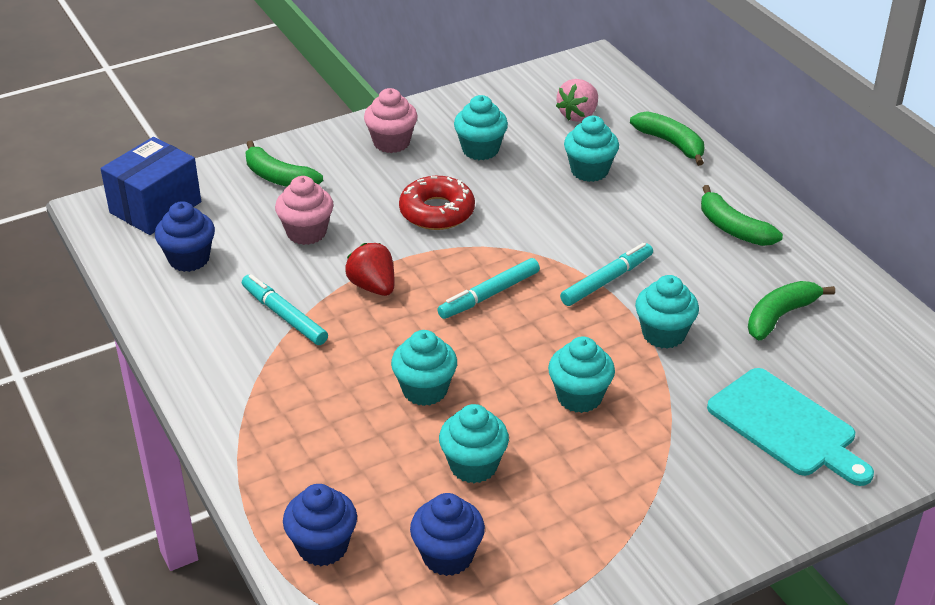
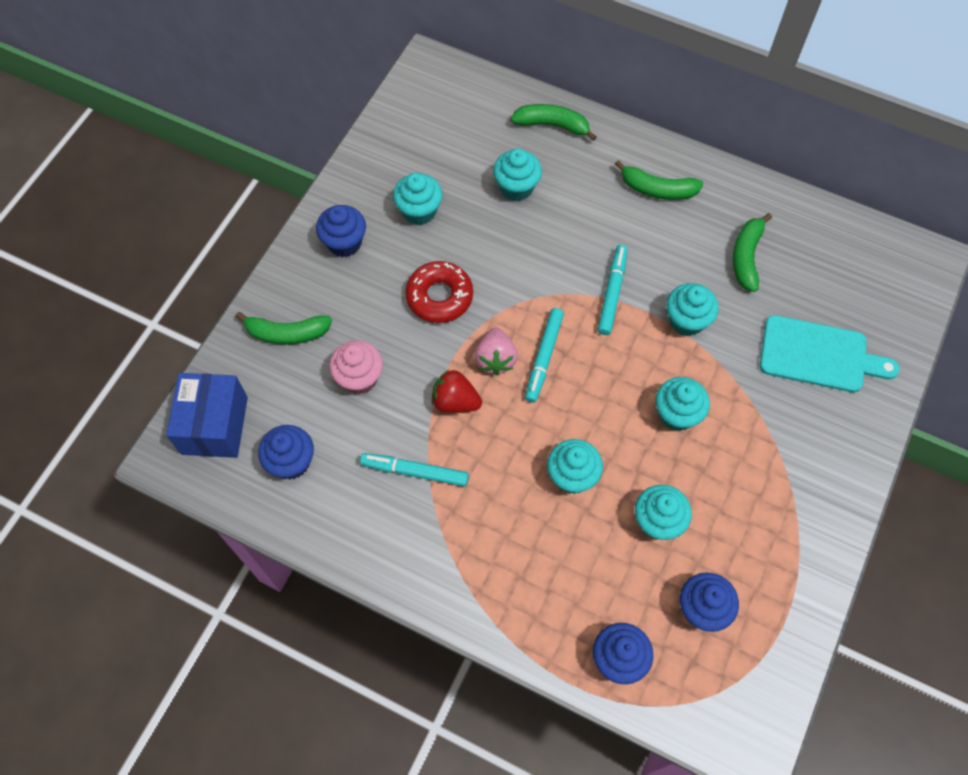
camera: 35 degrees left, 25 degrees up
(391, 142) = (344, 243): pink cupcake -> blue cupcake
(578, 115) = (463, 132): pink strawberry -> pink strawberry (495, 359)

